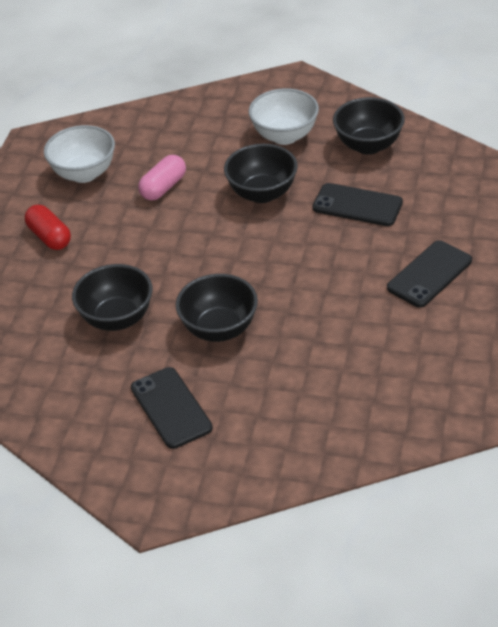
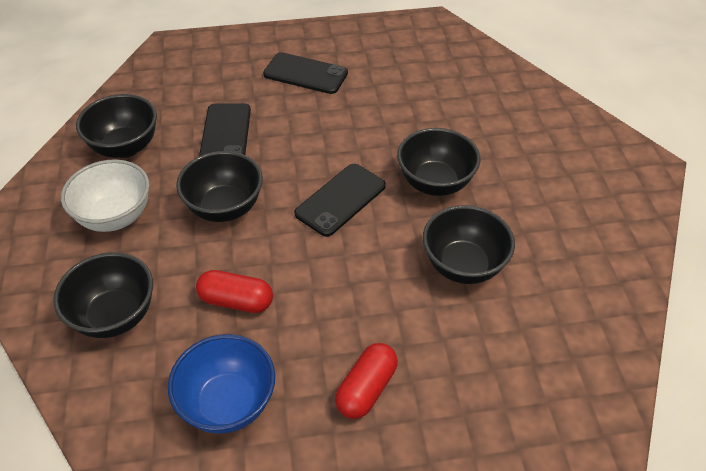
camera: 115 degrees left, 5 degrees up
(84, 173) = (228, 403): white bowl -> blue bowl
(163, 187) = (236, 301): pink capsule -> red capsule
(171, 408) = (544, 186): black phone -> black phone (340, 199)
(187, 131) = (115, 316): none -> black bowl

